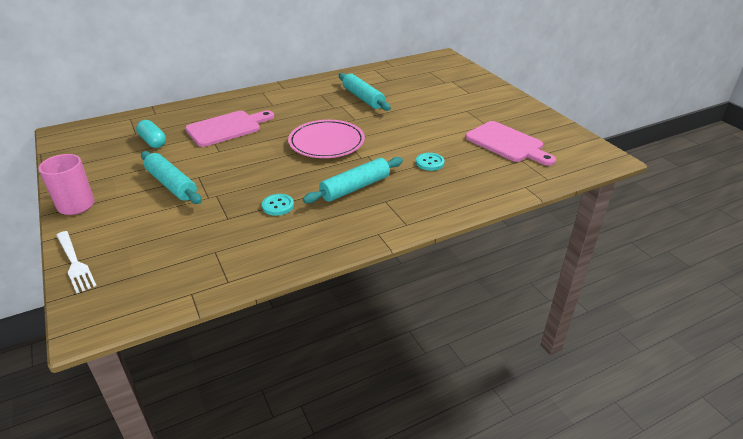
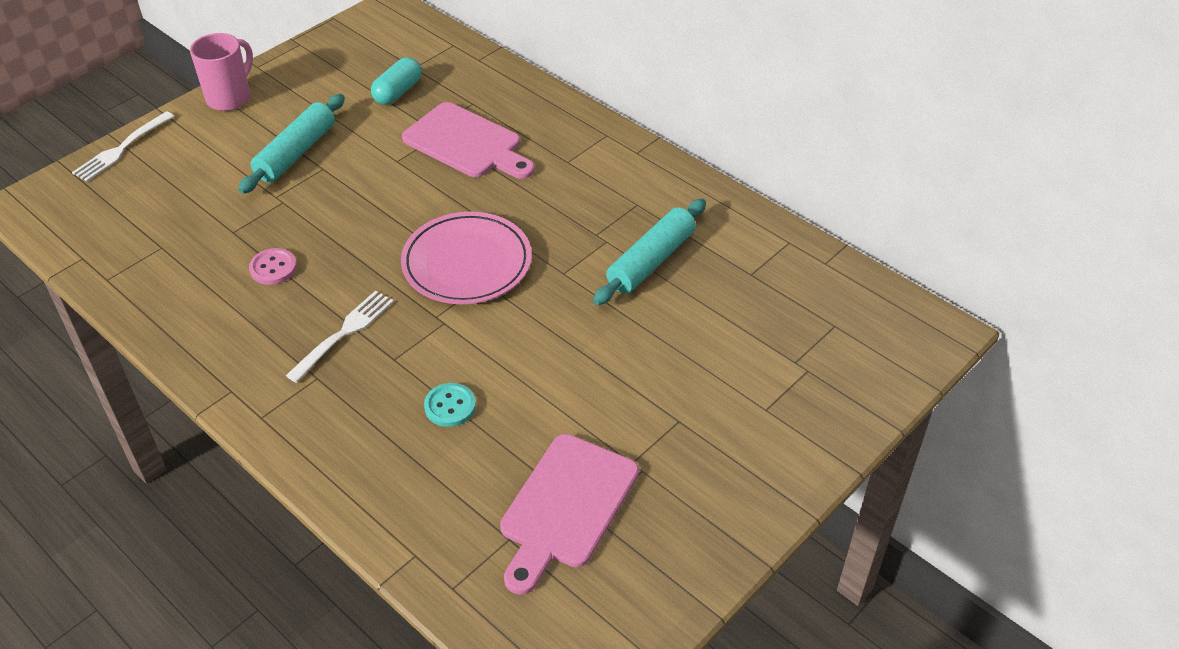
camera: 70 degrees right, 10 degrees up
(278, 206) = (273, 268): turquoise button -> pink button
(355, 187) = (343, 334): turquoise rolling pin -> white fork

